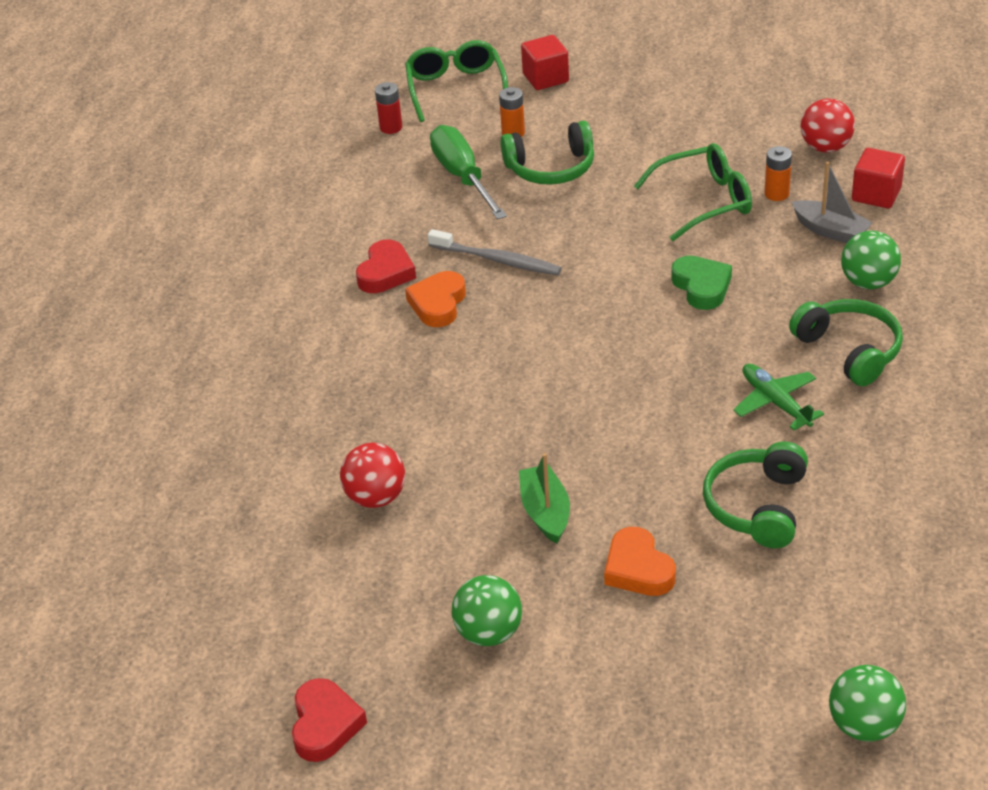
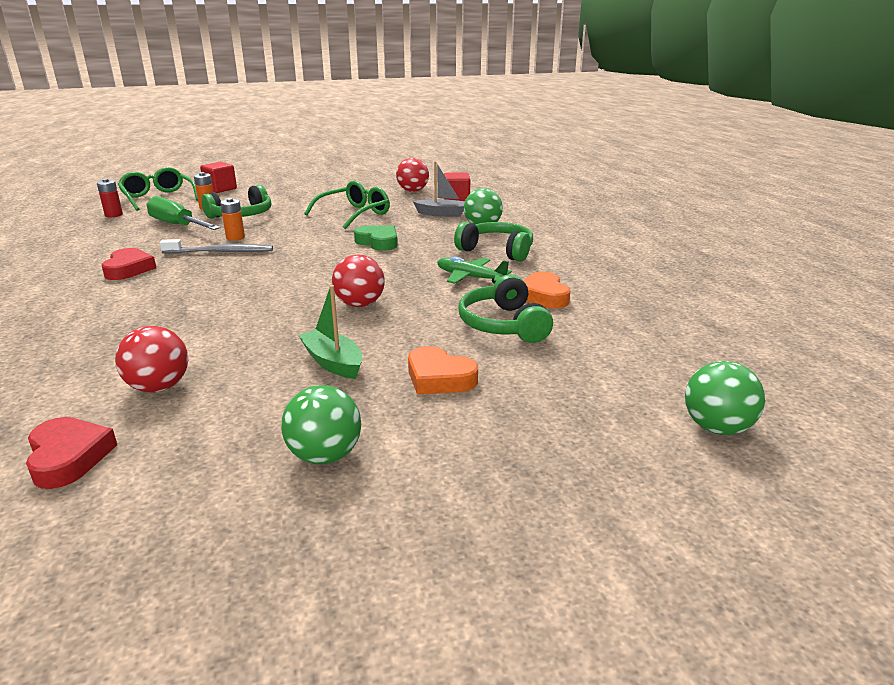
camera: 30 degrees left, 15 degrees down
(325, 725) = (150, 604): red heart -> red heart (69, 457)
(438, 304) = (180, 276): orange heart -> orange heart (543, 296)
(616, 420) = (360, 304): none -> red ball
(776, 194) = (397, 207): orange battery -> orange battery (235, 237)

